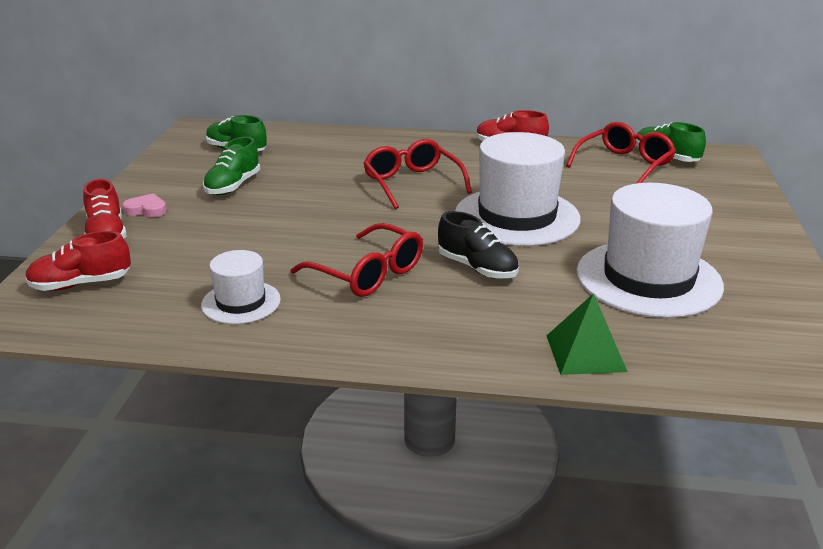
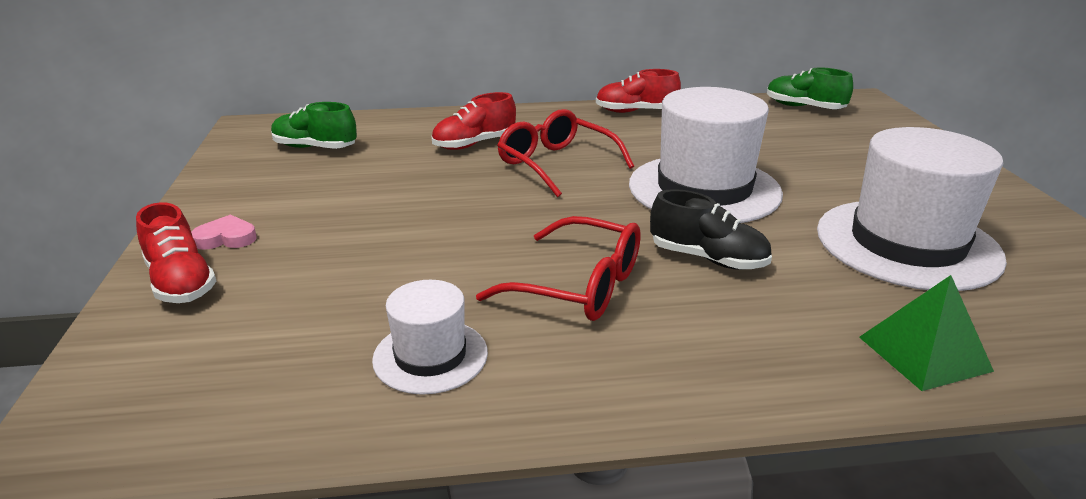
camera: 15 degrees left, 0 degrees up
(81, 284) = (168, 366): red shoe -> red shoe (474, 144)
(233, 186) = (333, 192): green shoe -> none
(624, 165) = (770, 119): red glasses -> none

